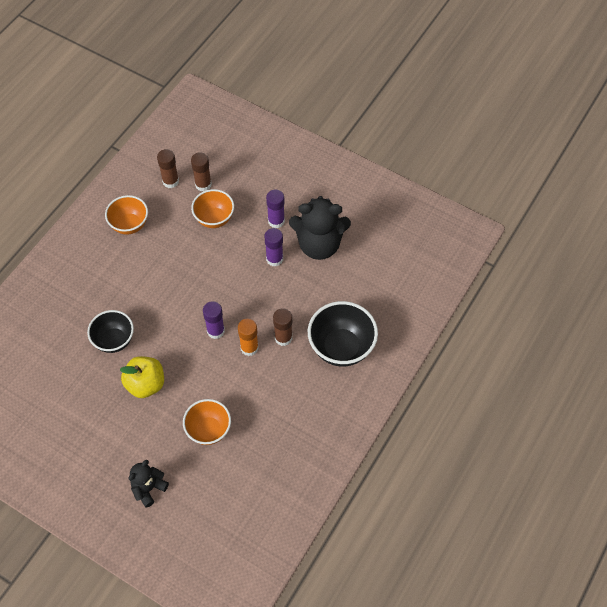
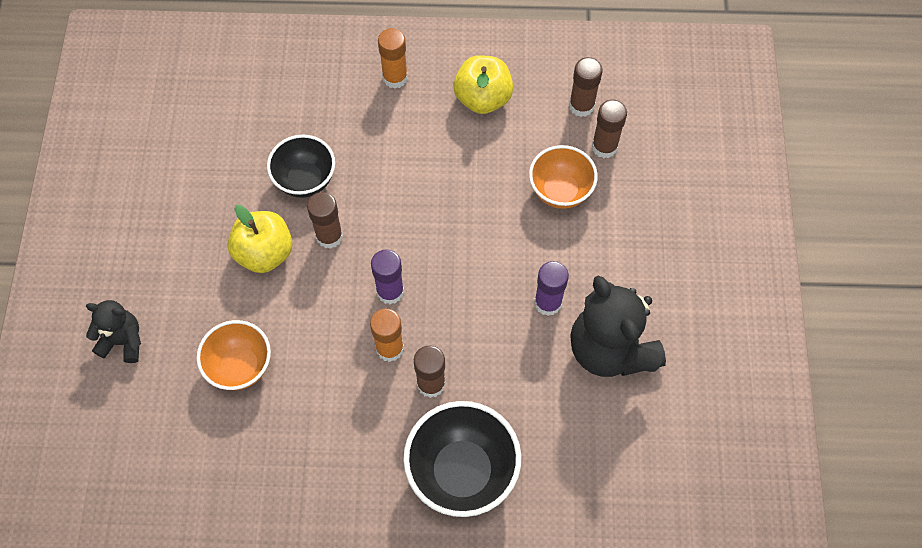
camera: 60 degrees right, 5 degrees up
(81, 261) = (395, 78): none -> orange glue stick
(129, 225) = (483, 98): orange bowl -> yellow apple
(159, 345) = (329, 236): none -> brown glue stick
(276, 221) = (610, 270): purple glue stick -> none

